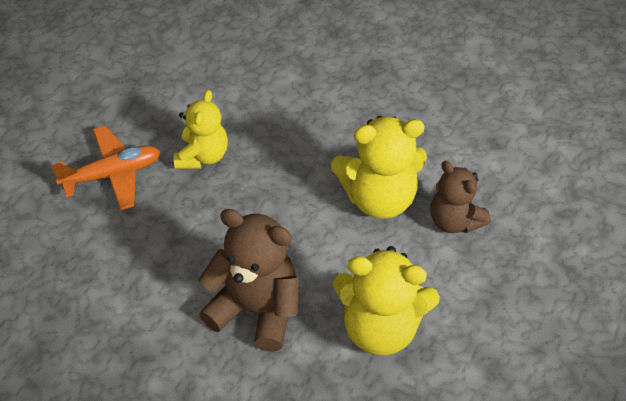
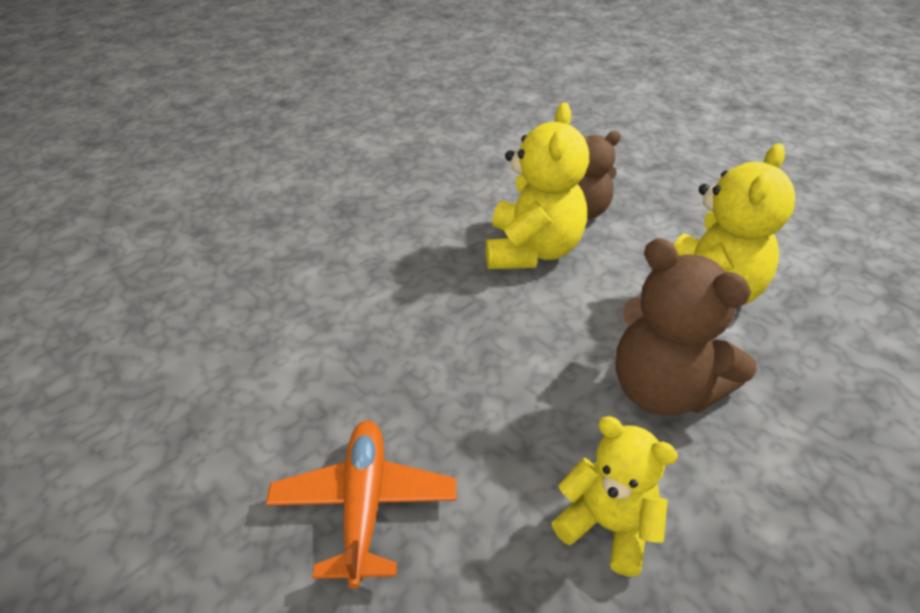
camera: 70 degrees left, 10 degrees down
(202, 156) = (389, 385): yellow teddy bear -> yellow teddy bear (607, 526)
(256, 309) = (662, 390): brown teddy bear -> brown teddy bear turned 90 degrees counterclockwise

